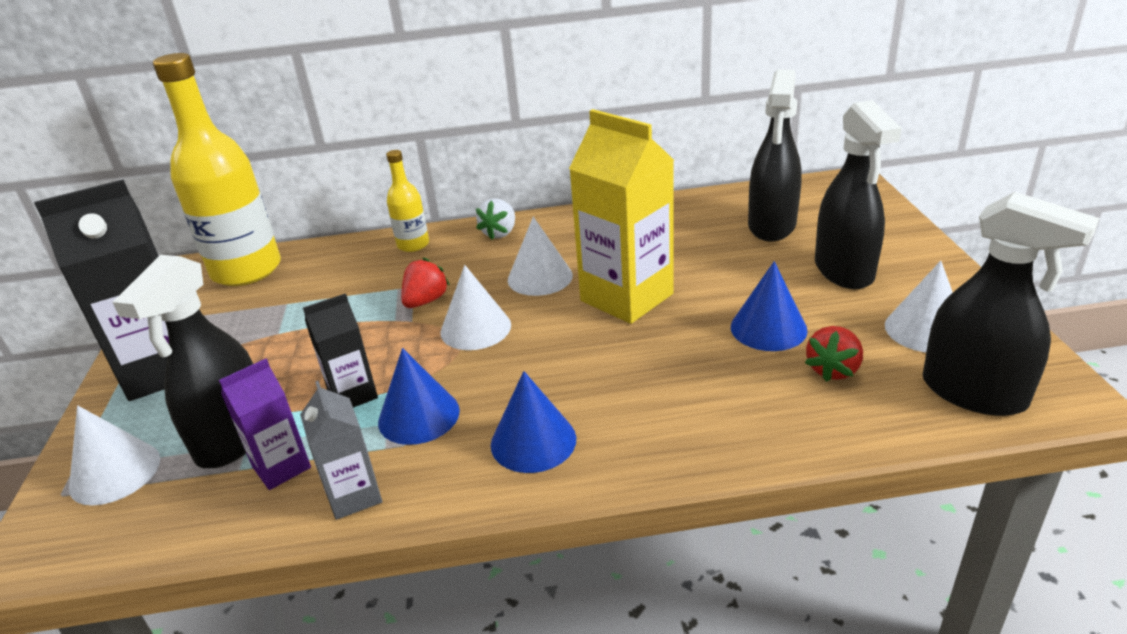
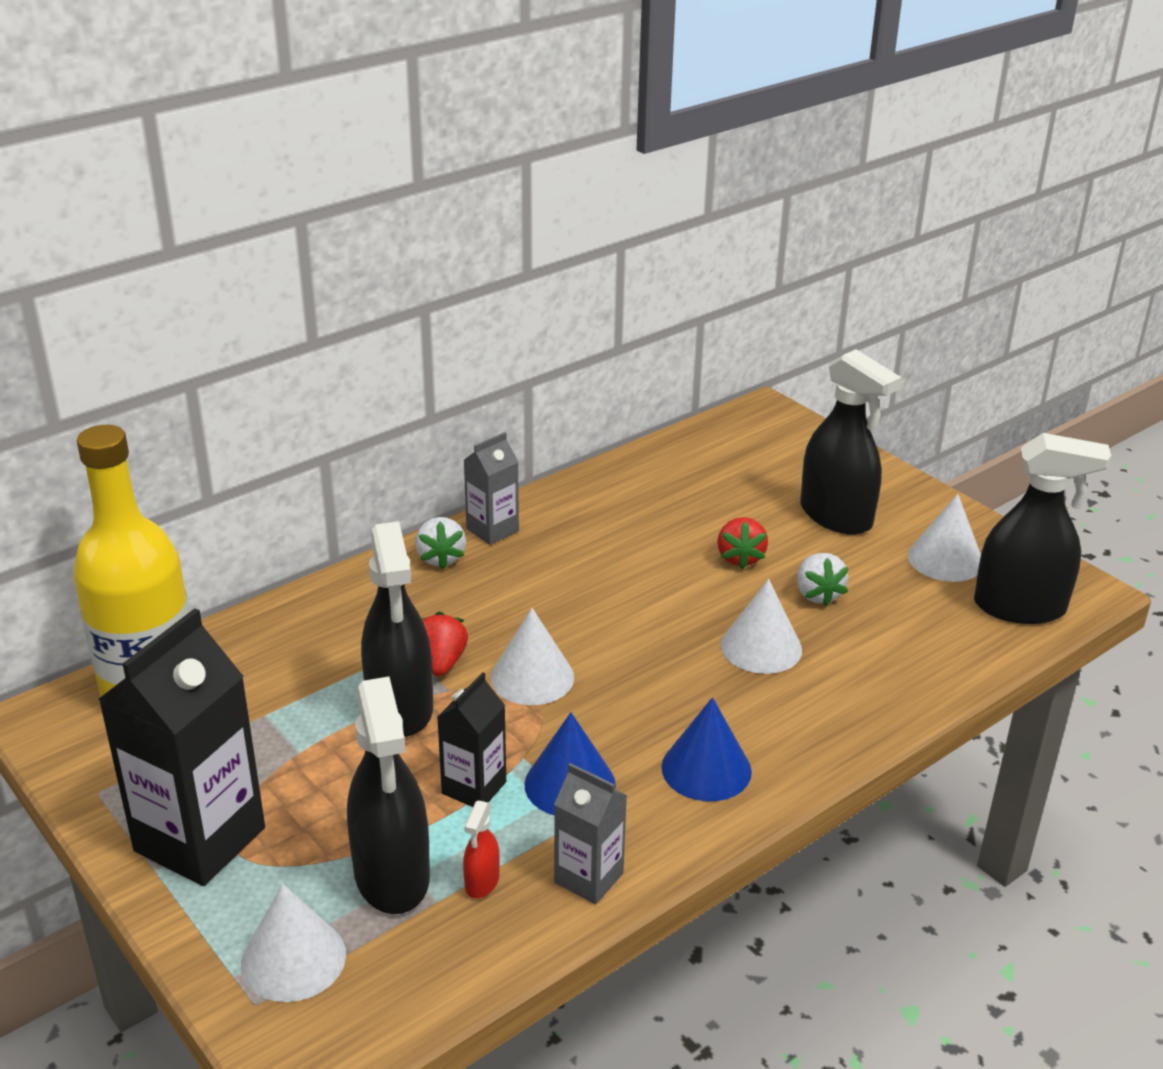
camera: 35 degrees left, 0 degrees up
(281, 467) = (482, 882): purple carton -> red spray bottle
(413, 245) = (346, 599): yellow bottle -> none
(540, 277) = (544, 600): white cone -> white cone (761, 647)
(553, 223) = (492, 530): none -> grey carton
(626, 297) = (657, 599): yellow carton -> none
(768, 328) = (817, 594): blue cone -> white strawberry
(771, 226) = (730, 481): black spray bottle -> black spray bottle (400, 708)
(833, 370) = (902, 619): red strawberry -> red strawberry (740, 558)

